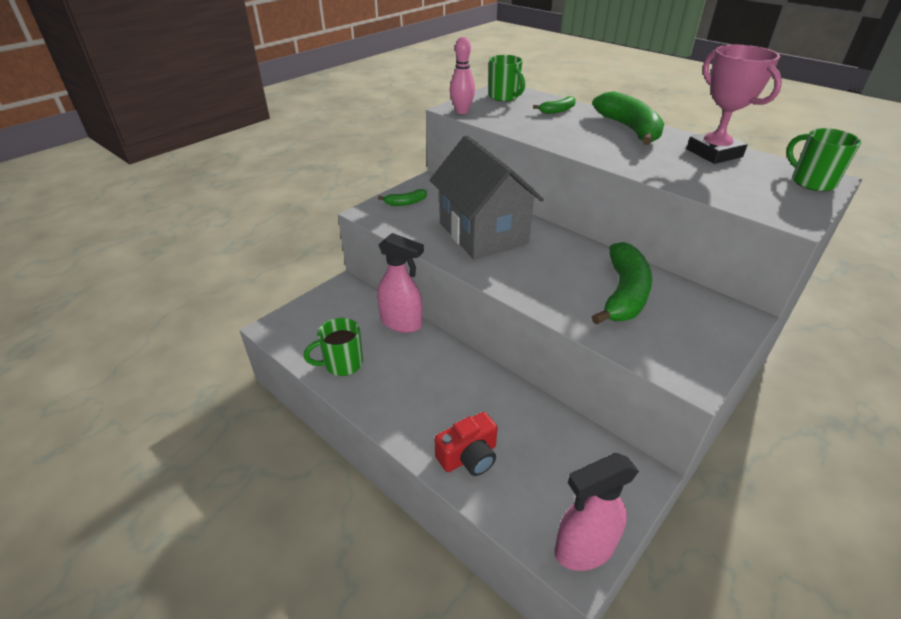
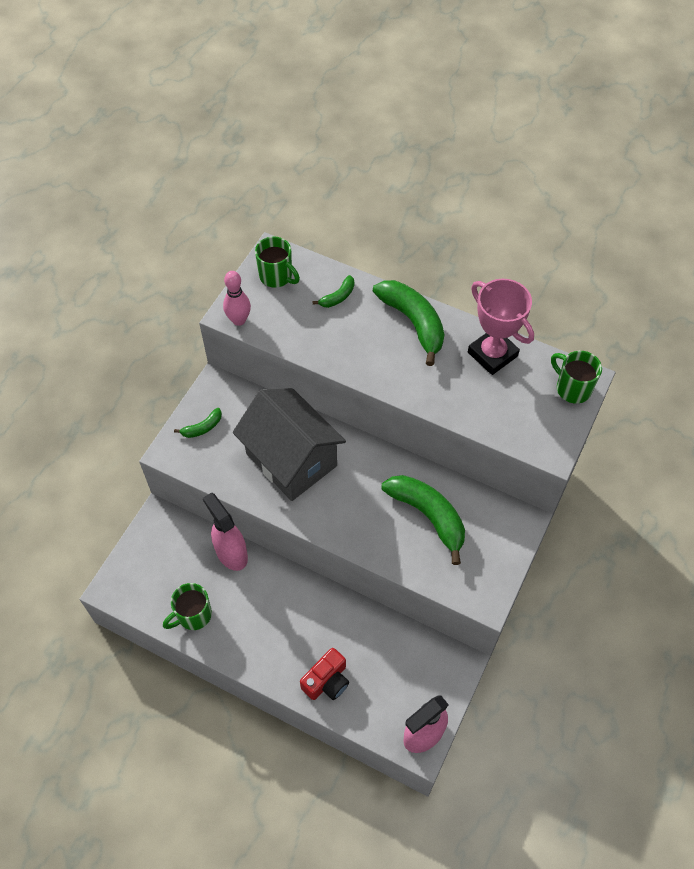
camera: 15 degrees left, 20 degrees up
(401, 323) = (231, 553): pink spray bottle -> pink spray bottle turned 135 degrees counterclockwise
(623, 294) = (428, 516): green banana -> green banana turned 45 degrees counterclockwise

